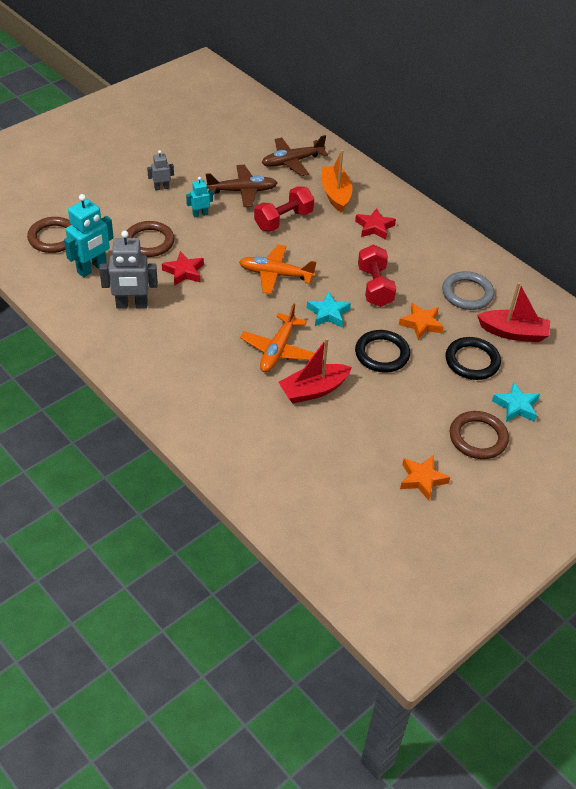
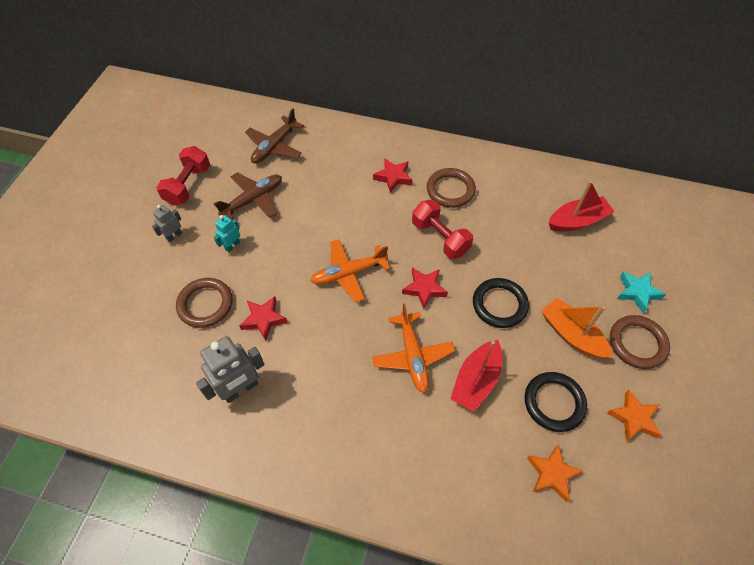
camera: 30 degrees left, 10 degrees up
(53, 238) = (102, 355): brown ring -> brown ring (450, 190)
(92, 268) = (169, 369): turquoise robot -> none
(283, 220) = (312, 211): red dumbbell -> red dumbbell (188, 185)
(328, 313) = (424, 289): turquoise star -> red star
(335, 194) = (336, 161): orange boat -> orange boat (571, 335)
(421, 324) = (505, 254): orange star -> orange star (552, 474)
(467, 293) = (514, 202): grey ring -> none
(472, 361) = (571, 268): black ring -> black ring (554, 403)

